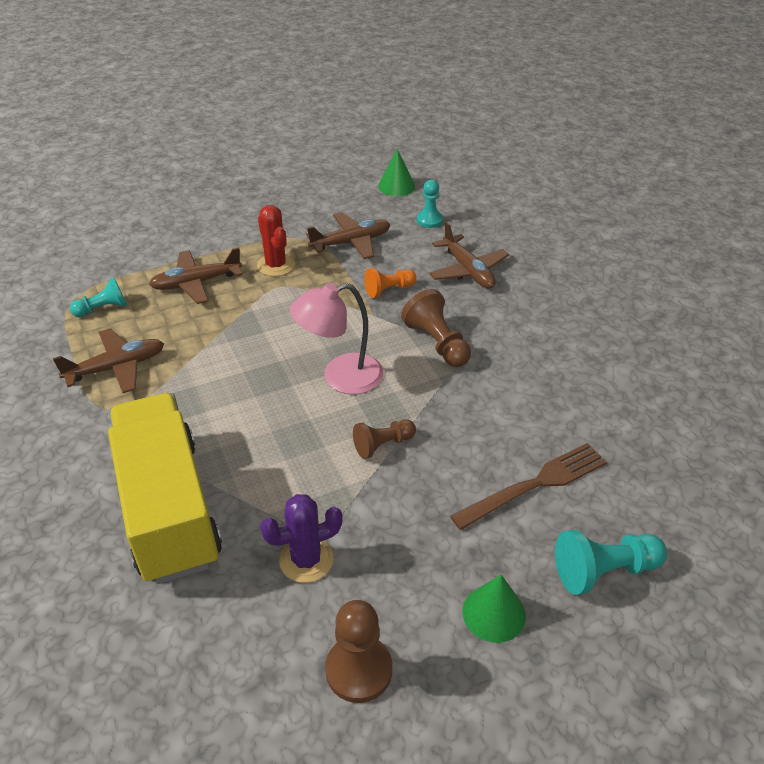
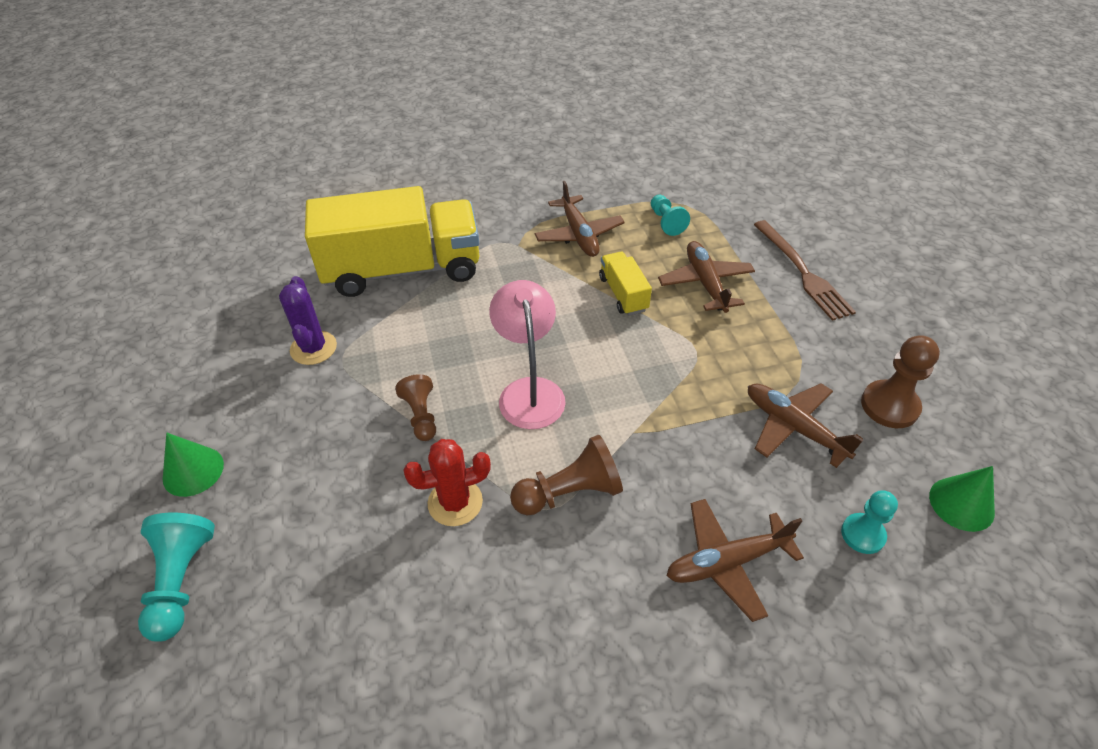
camera: 100 degrees right, 5 degrees up
(211, 330) = (623, 294): none -> yellow truck
(276, 265) = (739, 348): red cactus -> red cactus (455, 502)
(351, 242) = (793, 427): brown plane -> brown plane turned 150 degrees clockwise
(359, 670) = (199, 371): brown pawn -> brown pawn (889, 406)
(389, 290) = (684, 456): orange pawn -> none
(535, 484) = (315, 545): brown fork -> brown fork (803, 272)

